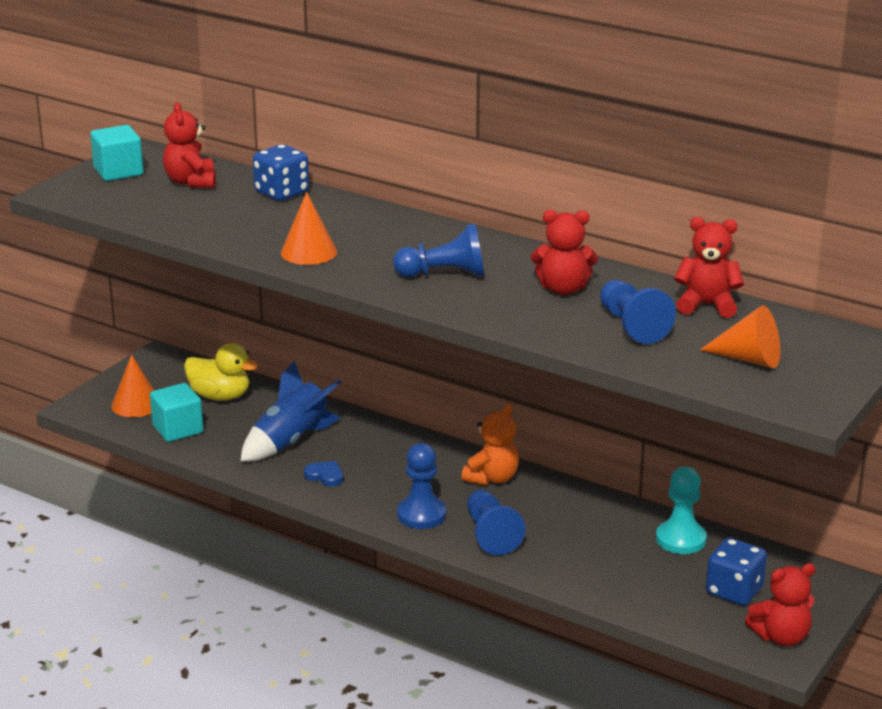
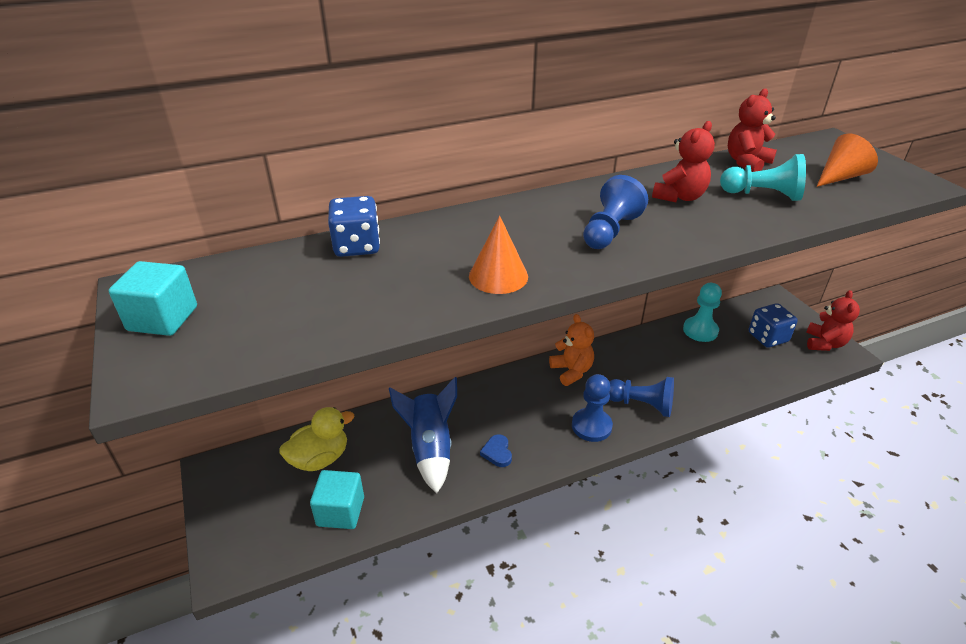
camera: 55 degrees left, 10 degrees up
(136, 404) = (269, 522): orange cone -> none
(191, 182) = (260, 284): red teddy bear -> none
(325, 476) = (497, 452): blue heart -> blue heart turned 75 degrees counterclockwise
(632, 326) = (762, 195): blue pawn -> turquoise pawn

